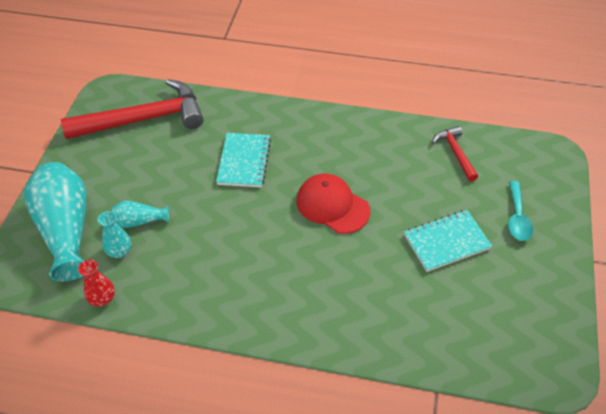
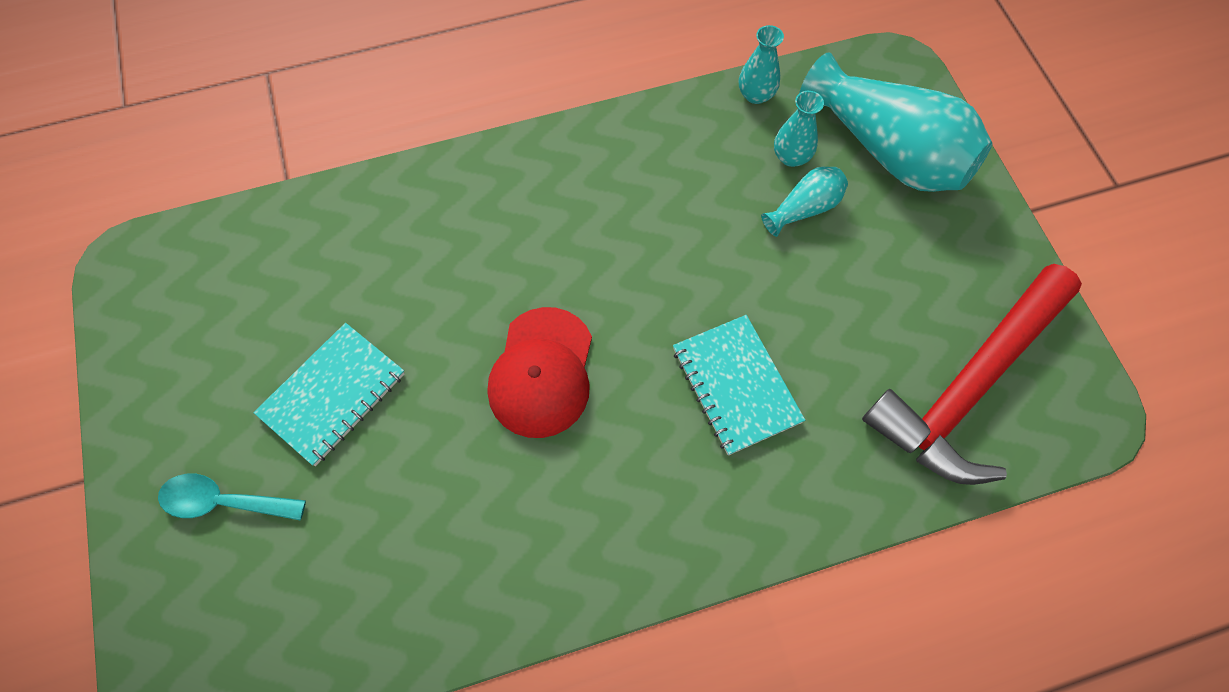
camera: 150 degrees right, 15 degrees up
(103, 299) = (756, 95): red vase -> turquoise vase
(332, 205) = (542, 372): red cap -> red cap turned 90 degrees clockwise
(455, 152) = (373, 604): red hammer -> none
(517, 218) = (223, 501): turquoise spoon -> turquoise spoon turned 60 degrees counterclockwise

